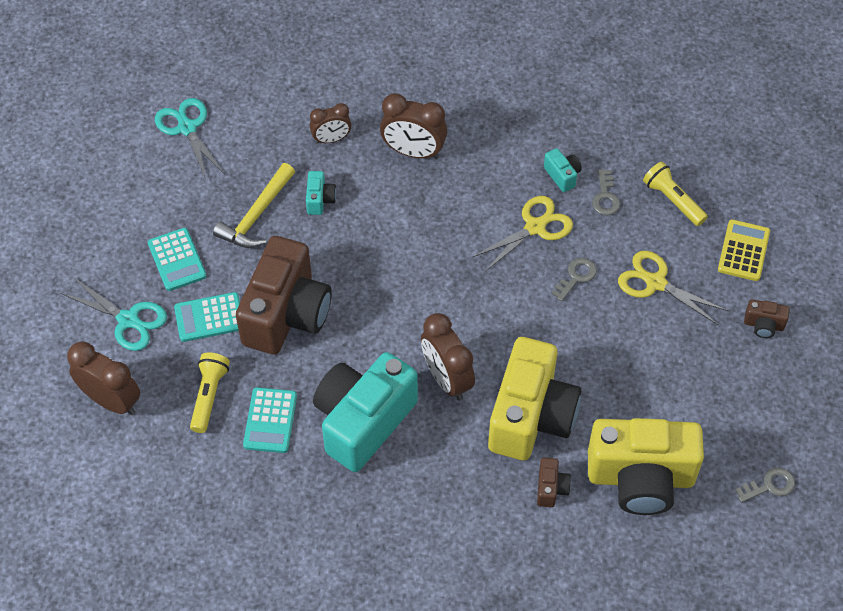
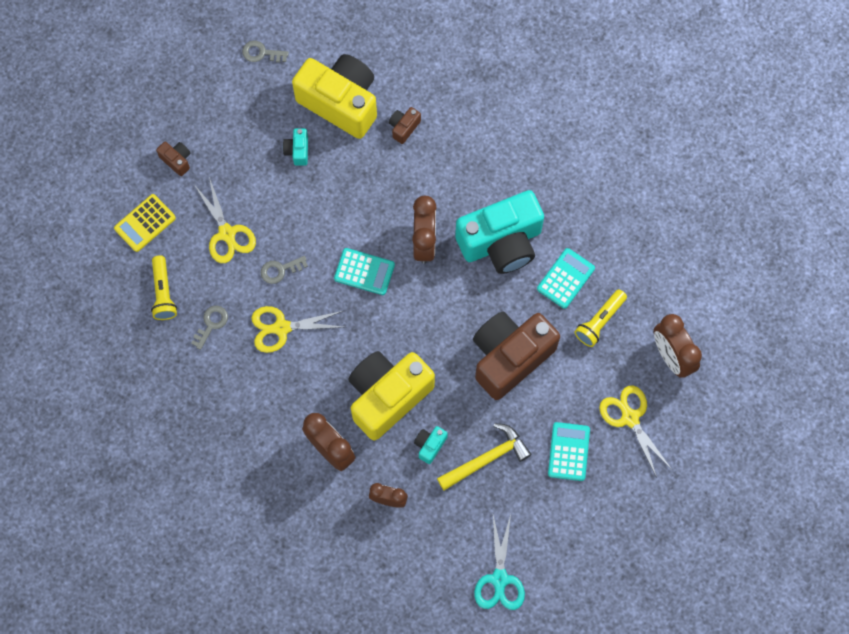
camera: 150 degrees left, 15 degrees up
(128, 320) = (630, 418): turquoise scissors -> yellow scissors
(209, 317) = (568, 386): turquoise calculator -> turquoise calculator (364, 272)
(531, 416) = (384, 183): yellow camera -> yellow camera (387, 396)
(562, 175) = (230, 361): turquoise camera -> turquoise camera (297, 151)

